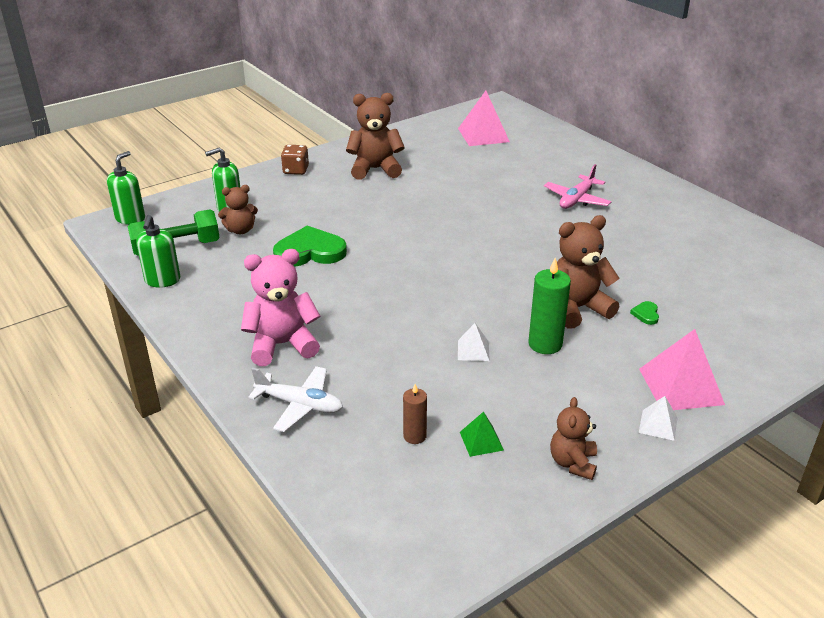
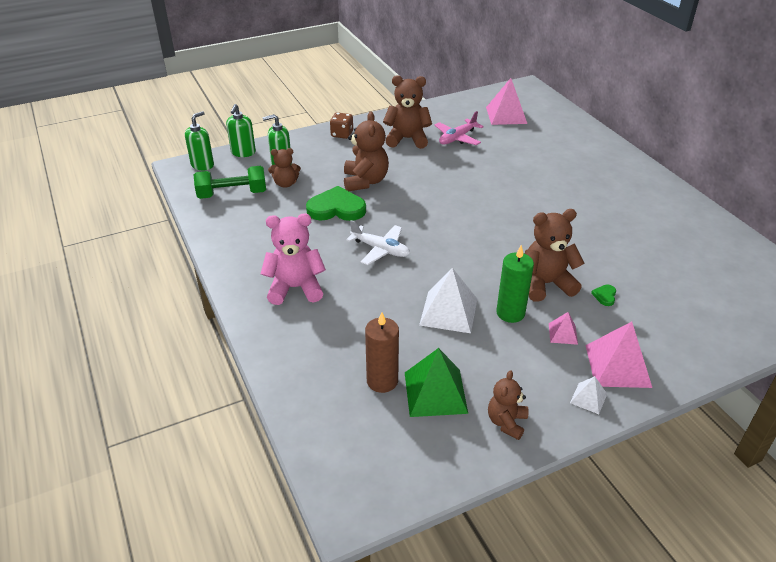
camera: 10 degrees right, 5 degrees up
(162, 280) = (215, 221): green soap dispenser -> green soap dispenser (243, 152)
(299, 405) = (297, 342): white plane -> white plane (380, 249)
(337, 219) = (365, 181): none -> brown teddy bear
(414, 436) = (382, 381): brown candle -> brown candle, size x1.67
(473, 350) = (448, 311): white pyramid -> white pyramid, size x1.95
(481, 441) = (435, 392): green pyramid -> green pyramid, size x1.95
(576, 199) = (572, 183): pink plane -> pink plane (457, 138)
(610, 359) = (563, 333): none -> pink pyramid

